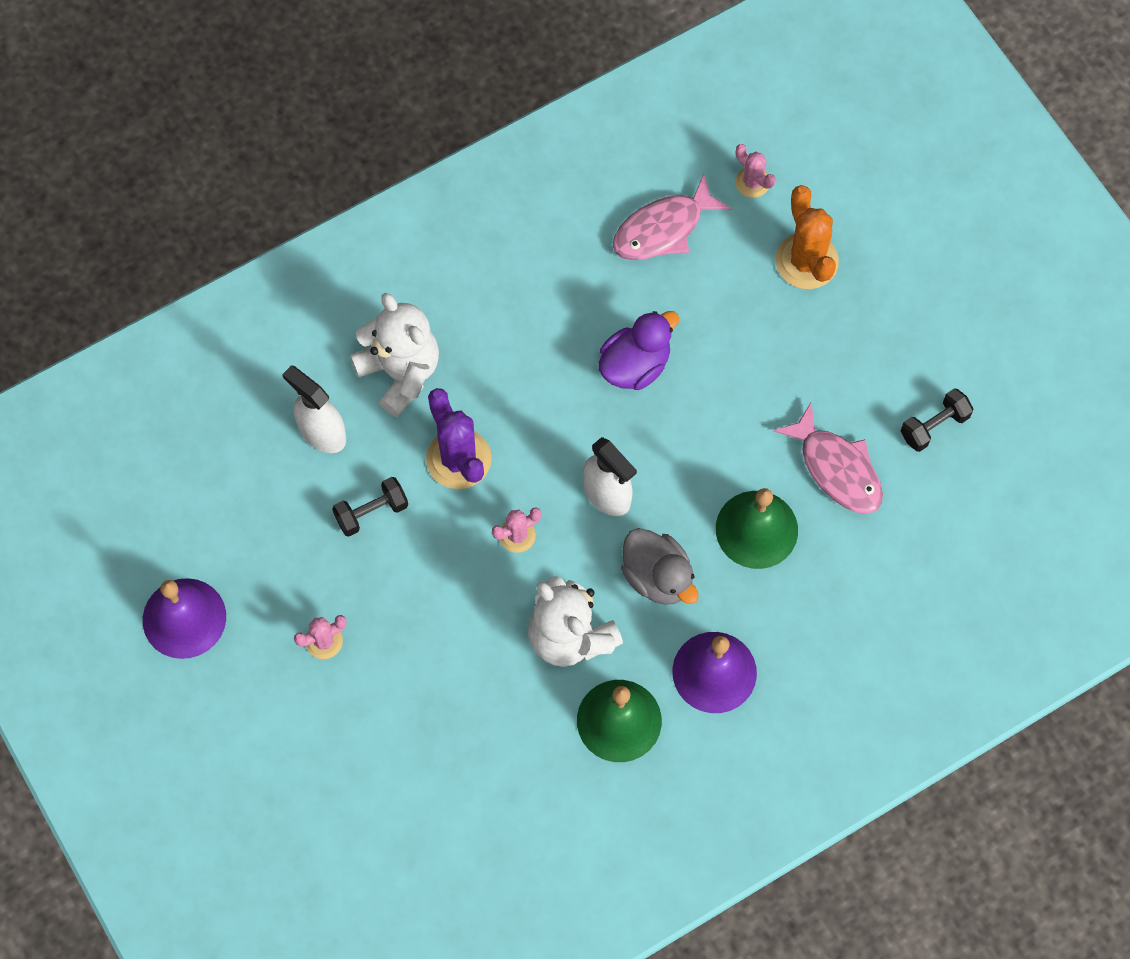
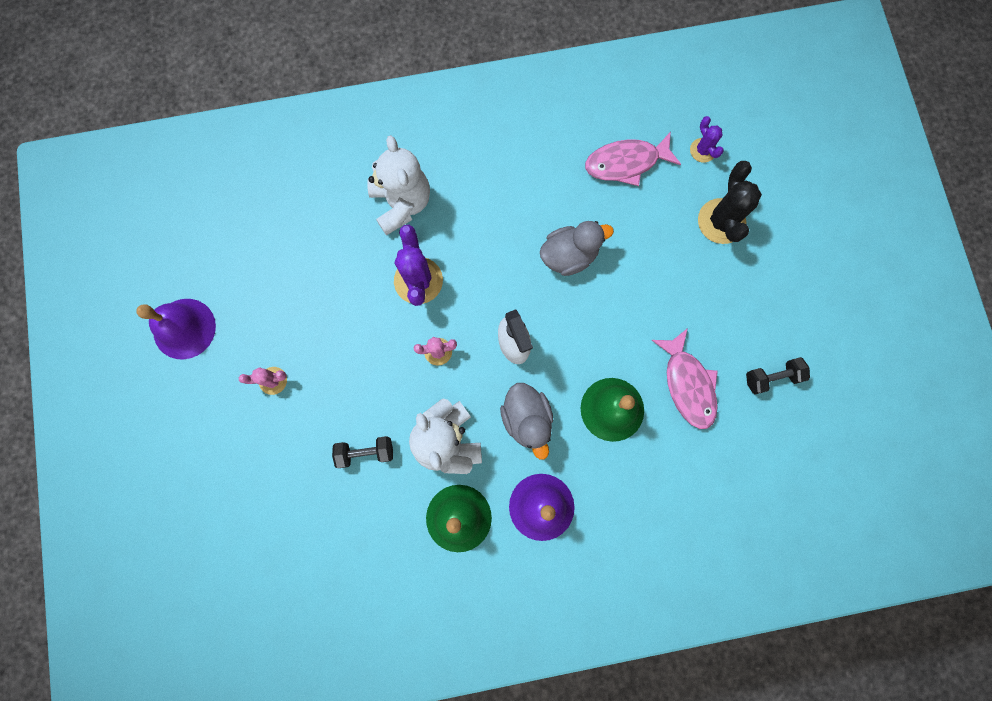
camera: 20 degrees right, 10 degrees up
(322, 432) = (331, 228): white spray bottle -> none
(371, 512) = (342, 298): black dumbbell -> black dumbbell (366, 452)
(635, 365) = (569, 255): purple duck -> grey duck
(752, 182) = (702, 150): pink cactus -> purple cactus
(806, 261) = (721, 221): orange cactus -> black cactus

